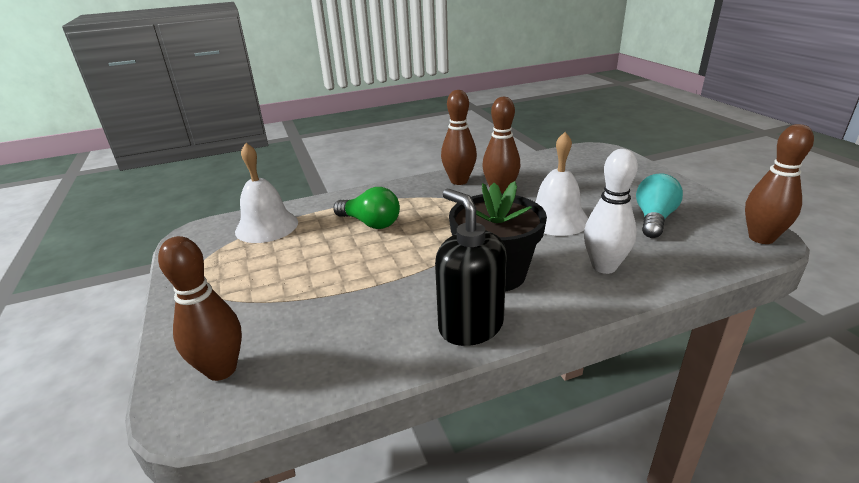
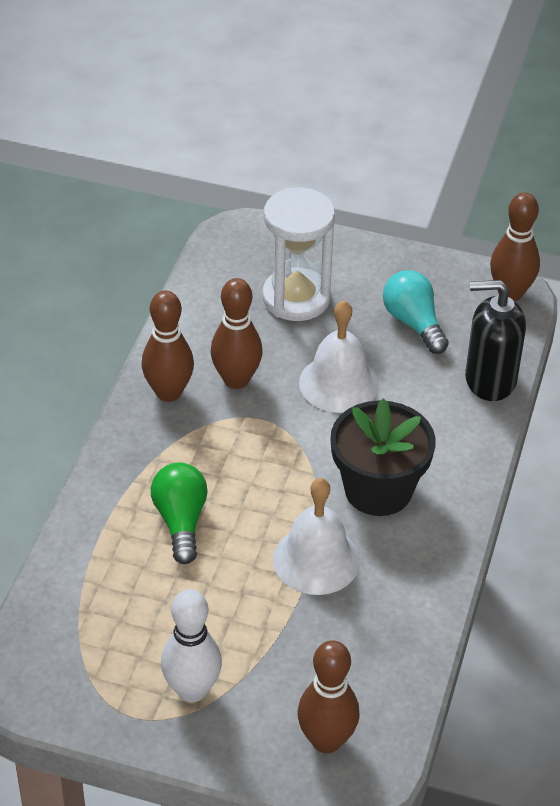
camera: 55 degrees left, 15 degrees up
(266, 226) = (80, 612): white bell -> white bell (316, 560)
(371, 223) = (180, 521): green light bulb -> green light bulb turned 75 degrees counterclockwise
(470, 326) = (430, 553): black soap dispenser -> black soap dispenser (489, 380)
(590, 180) = (296, 298): none -> white hourglass
(604, 267) = (443, 416): white bowling pin -> white bowling pin (192, 690)

